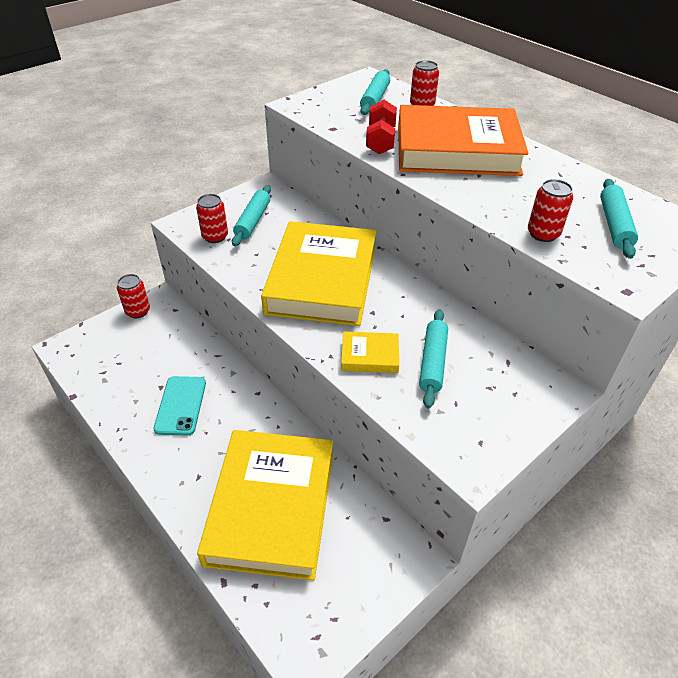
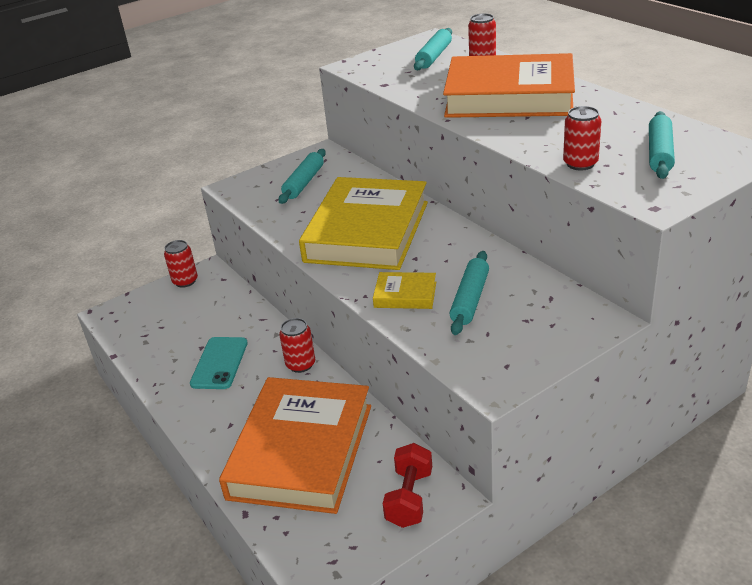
camera: 10 degrees right, 10 degrees down
(215, 236) = (263, 197): red can -> red can (300, 364)
(271, 507) = (301, 451): yellow book -> orange book
(380, 141) = (431, 93): red dumbbell -> red dumbbell (409, 498)

